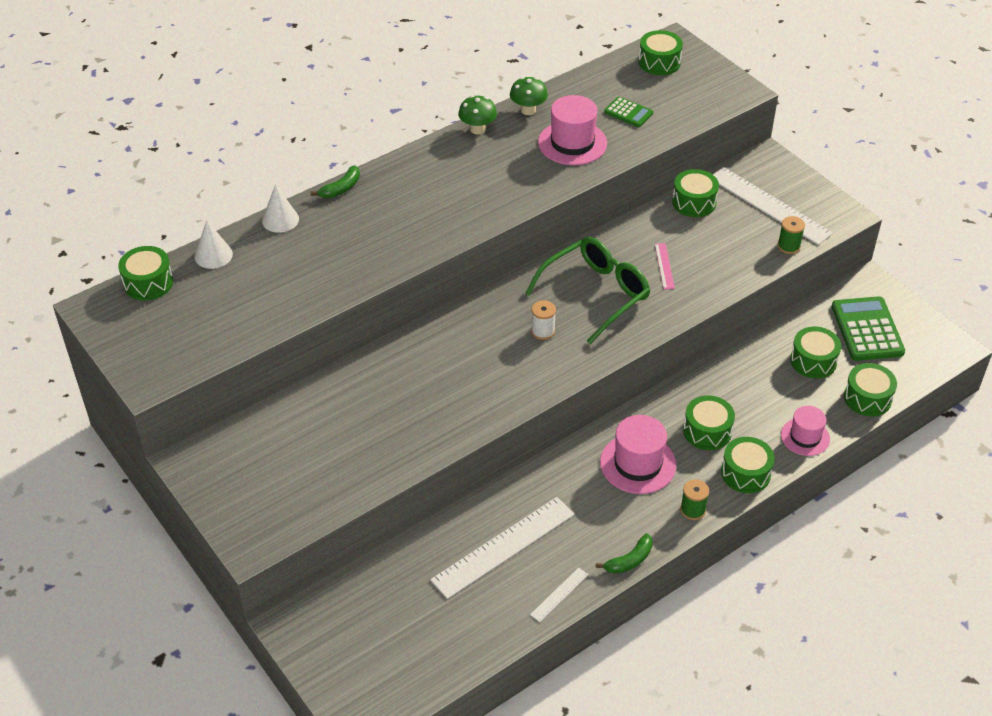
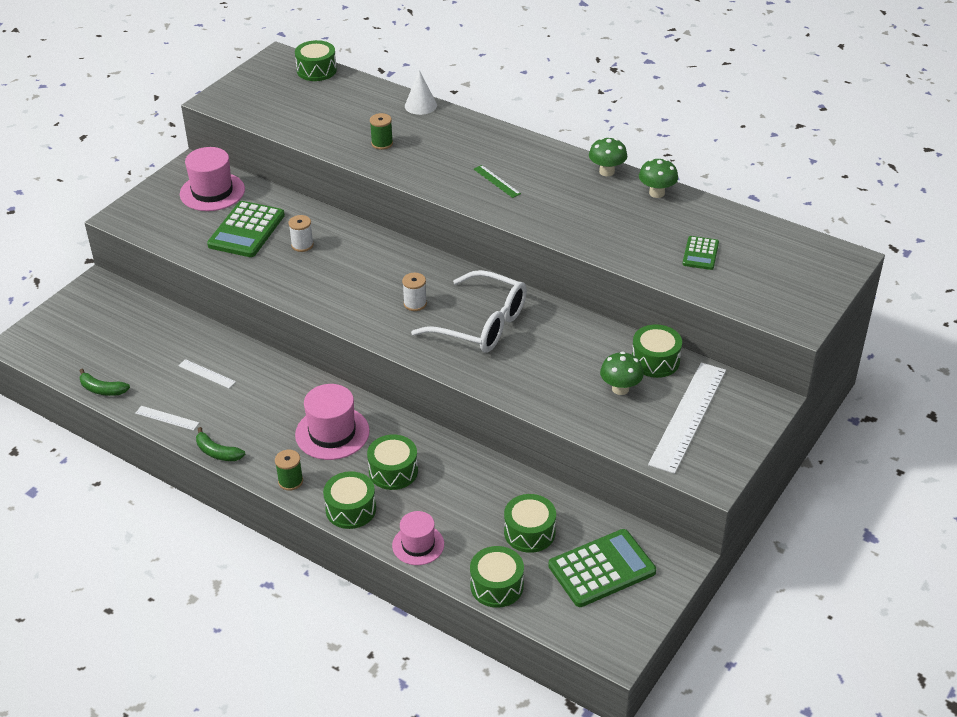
camera: 70 degrees right, 5 degrees down
(213, 255) = (362, 88): white cone -> none
(341, 188) = (477, 123): green banana -> green banana (102, 389)
(347, 434) = (246, 230): none -> green calculator
(401, 394) = (302, 245): none -> white spool
(451, 201) = (496, 181): none -> green ruler
(503, 547) = (206, 374): white ruler -> white ruler, size x0.45
(572, 143) = (627, 229): pink hat -> pink hat (212, 192)
(595, 294) = (480, 324): green glasses -> white glasses
(659, 62) = (801, 256): green drum -> none
(664, 266) = (546, 360): pink ruler -> none
(720, 233) = (620, 389): none -> green mushroom
(788, 246) = (631, 443): green spool -> green spool (382, 143)

